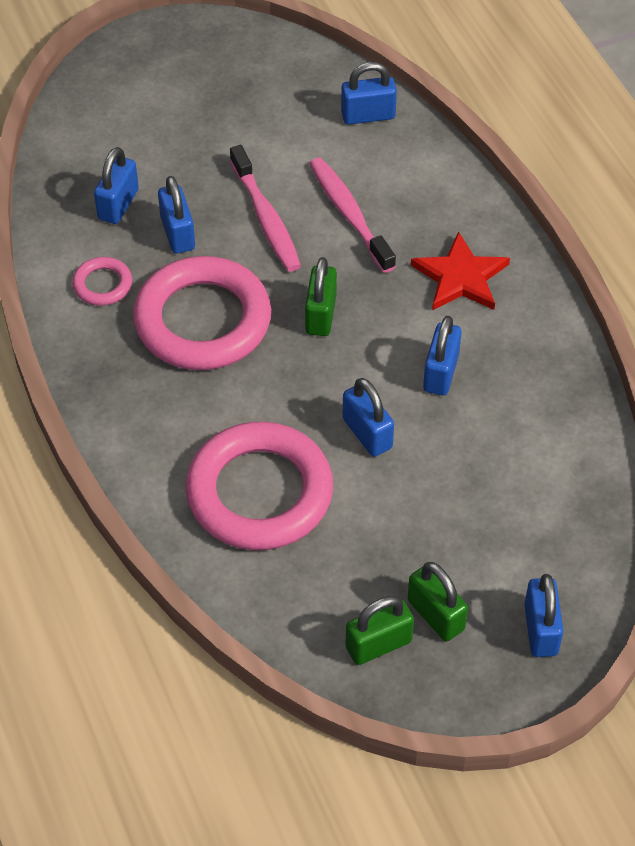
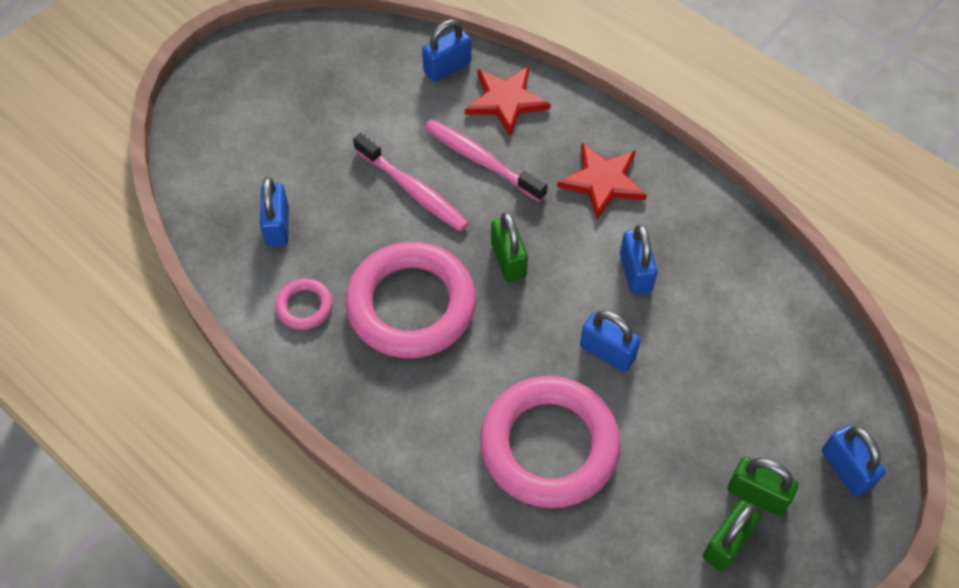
camera: 25 degrees left, 5 degrees up
(177, 233) = (345, 233): blue padlock -> none
(408, 167) = (506, 101): none -> red star

